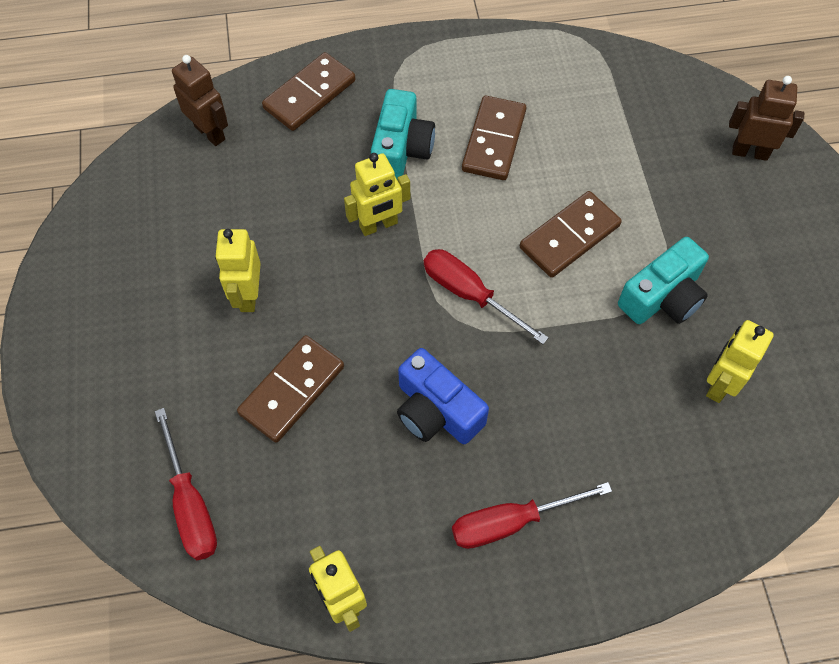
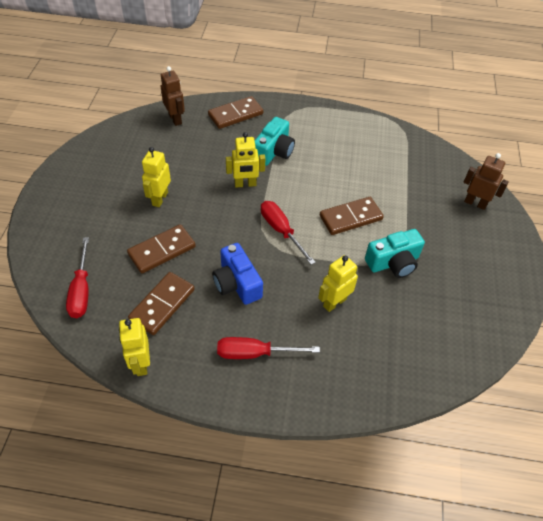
camera: 15 degrees right, 10 degrees down
(493, 141) = (327, 160): brown domino -> brown domino (162, 304)
(720, 384) = (410, 317): yellow robot -> yellow robot (334, 302)

